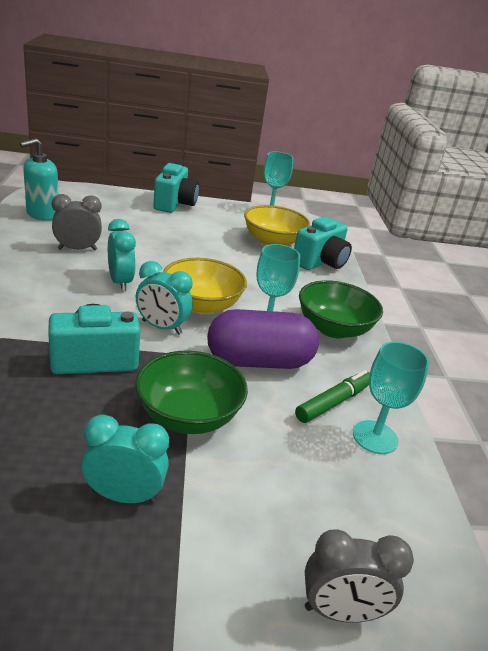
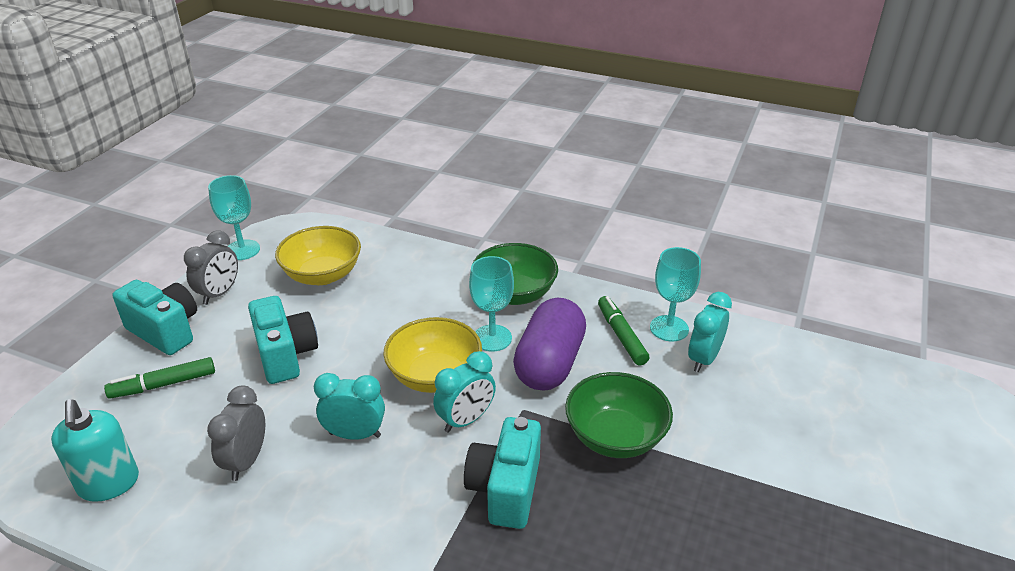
camera: 60 degrees left, 5 degrees up
(124, 496) = (705, 505): turquoise clock -> turquoise clock (703, 359)
(129, 213) = (163, 384): none -> green marker
(320, 262) = (387, 255): turquoise camera -> turquoise camera (285, 355)
(340, 611) = (825, 412): grey clock -> grey clock (219, 293)

